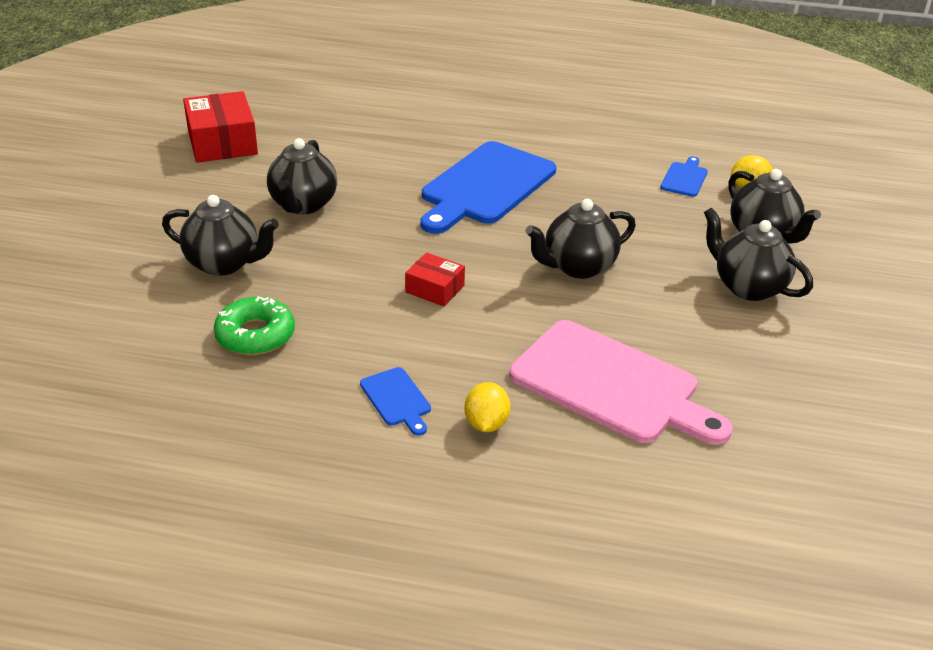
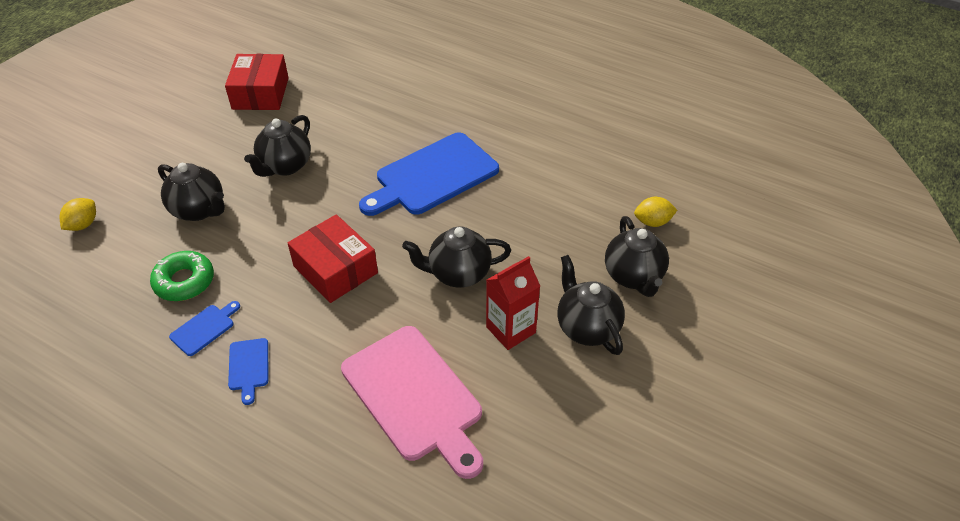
camera: 20 degrees right, 10 degrees up
(435, 289) = (335, 269): red box -> red box, size x1.78
(486, 423) = (299, 407): yellow lemon -> yellow lemon (83, 225)
(670, 304) = (510, 330): none -> red carton
(684, 178) = (602, 201): blue cutting board -> blue cutting board (204, 328)

